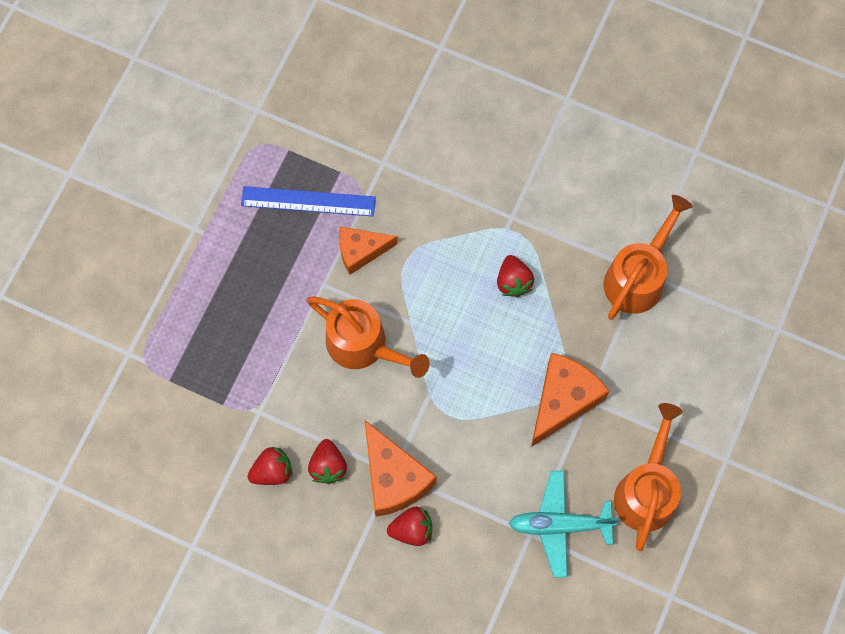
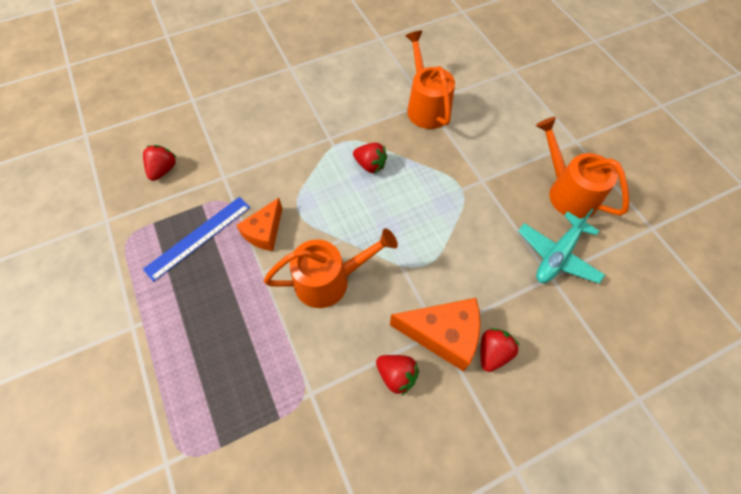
camera: 50 degrees left, 10 degrees down
(272, 471) = (366, 422): red strawberry -> red strawberry (163, 170)
(563, 400) = (471, 193): orange cheese -> none

